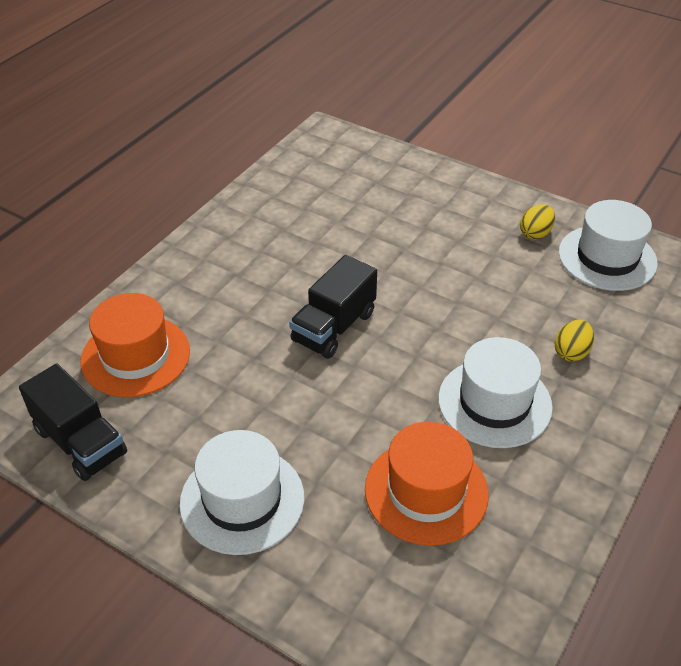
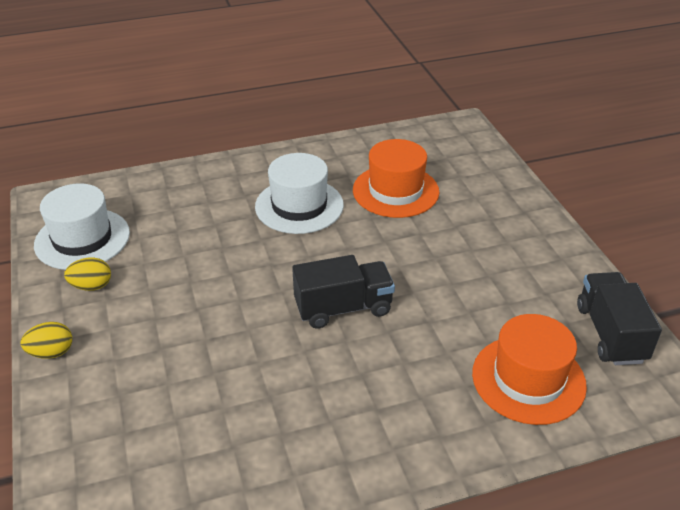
camera: 140 degrees left, 5 degrees down
(242, 500) = (511, 241): white hat -> none
(571, 352) = (212, 203): yellow egg -> yellow egg (51, 352)

